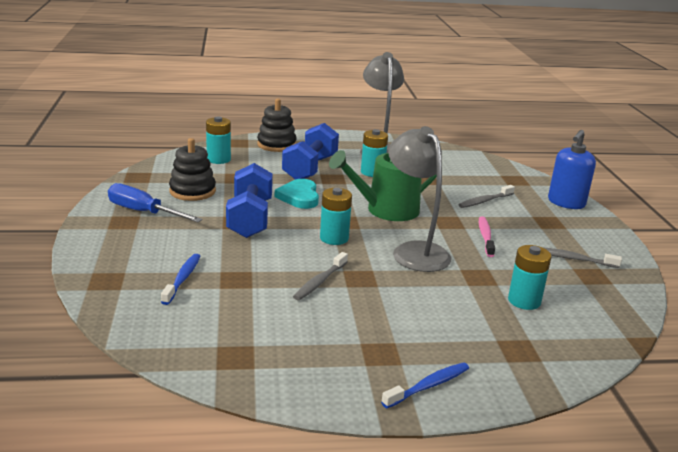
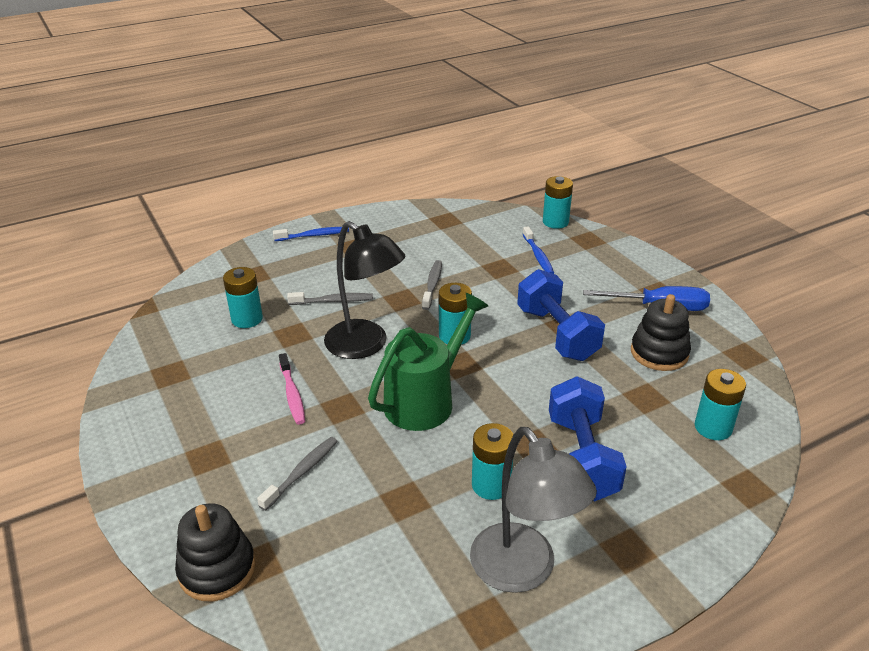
camera: 160 degrees right, 10 degrees up
(108, 310) = (555, 222): none -> turquoise battery
(276, 145) = (689, 508): black stacking toy -> black stacking toy (217, 569)
(299, 197) = (541, 387): turquoise heart -> none
(414, 251) = (365, 345): grey lamp -> black lamp
(428, 386) = (314, 235): blue toothbrush -> blue toothbrush turned 135 degrees counterclockwise
(566, 203) = (173, 518): blue soap dispenser -> none
(573, 259) = (186, 392): grey toothbrush -> grey toothbrush (333, 301)

